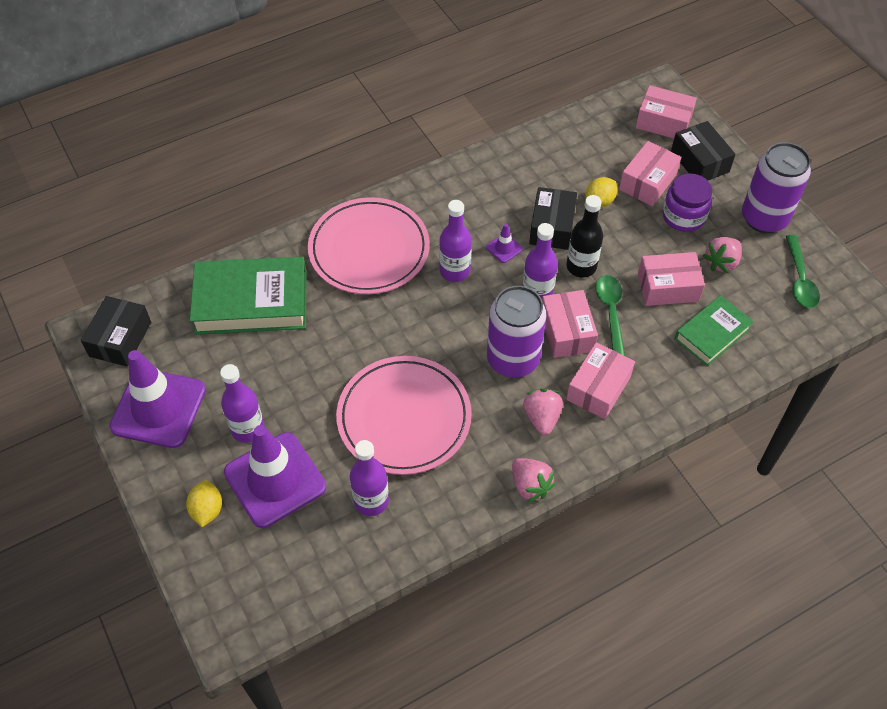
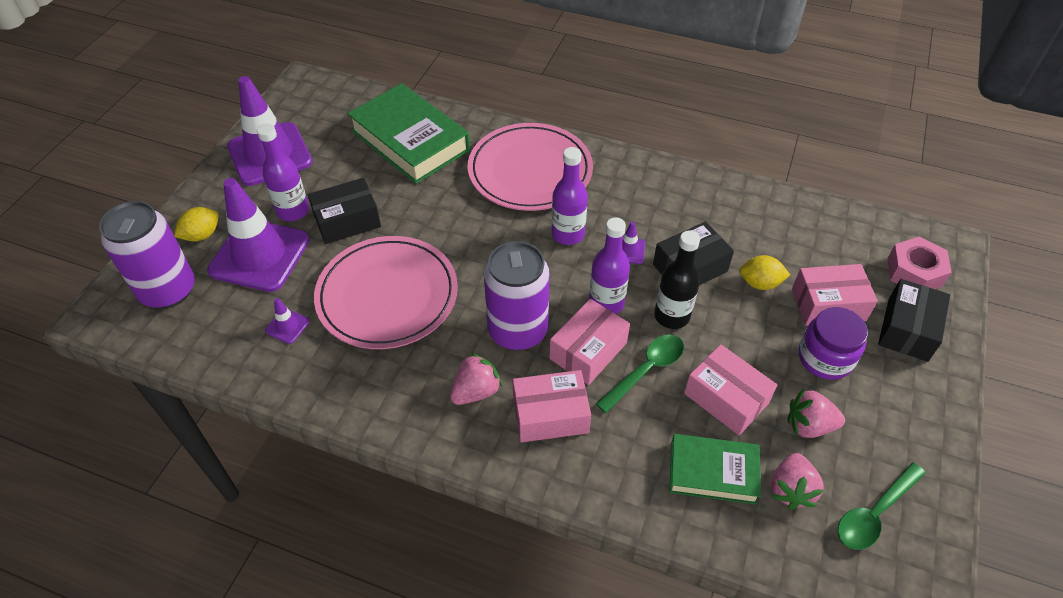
camera: 50 degrees right, 5 degrees down
(120, 339) = (311, 100): black box -> black box (347, 221)
(371, 501) = (287, 326): purple bottle -> purple traffic cone
(530, 485) = (395, 429): pink strawberry -> pink strawberry (790, 489)
(663, 122) = (914, 272): pink box -> pink nut
(764, 218) = (911, 429): purple can -> purple can (168, 290)

